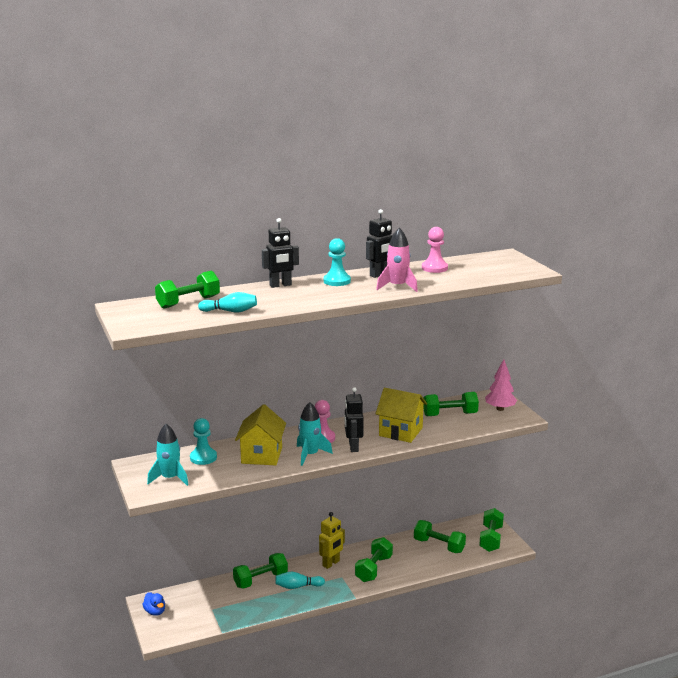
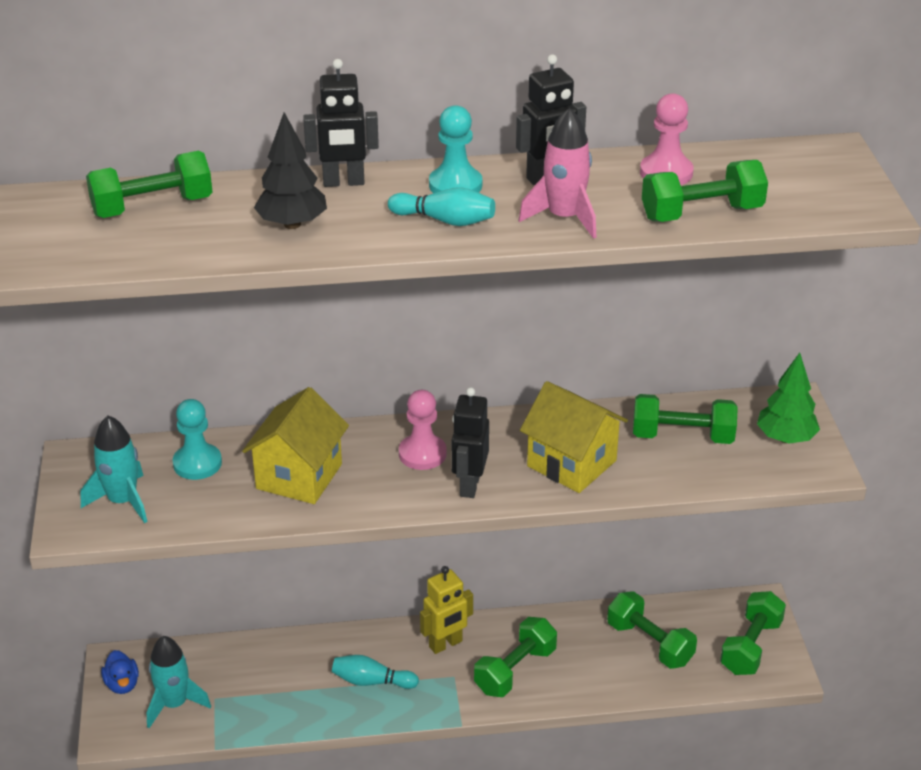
camera: 15 degrees right, 15 degrees up
(230, 311) = (213, 244): turquoise bowling pin -> turquoise bowling pin (445, 220)
(260, 580) = (314, 655): green dumbbell -> green dumbbell (701, 213)
(265, 301) = (292, 224): none -> black tree
(310, 455) = (384, 490): turquoise rocket -> turquoise rocket (174, 704)
(500, 409) = (785, 438): pink tree -> green tree

